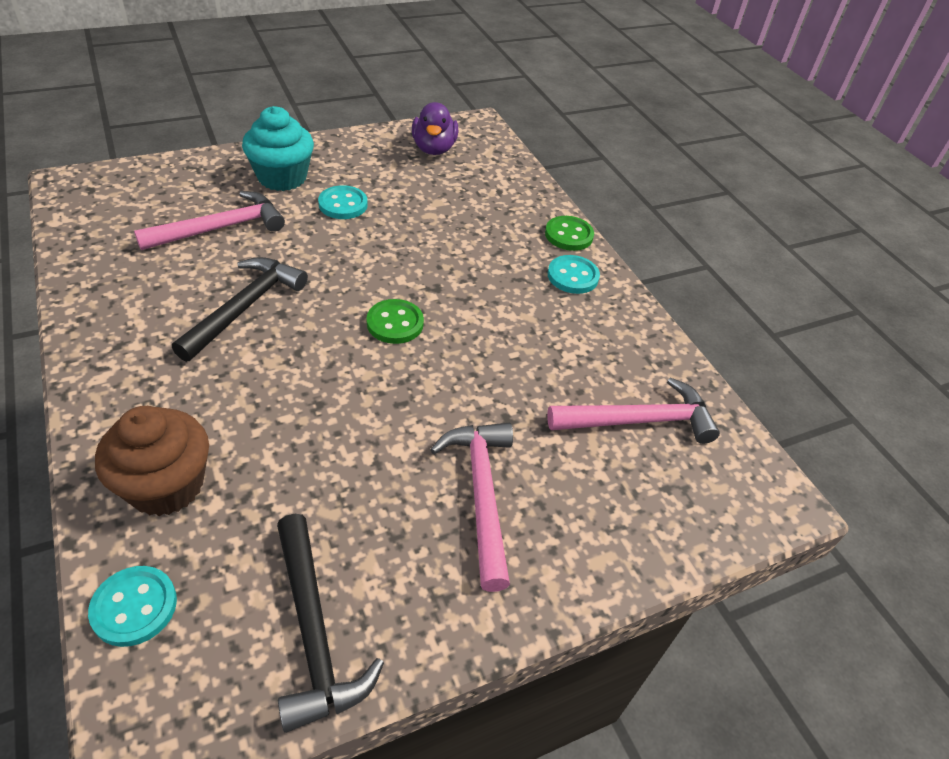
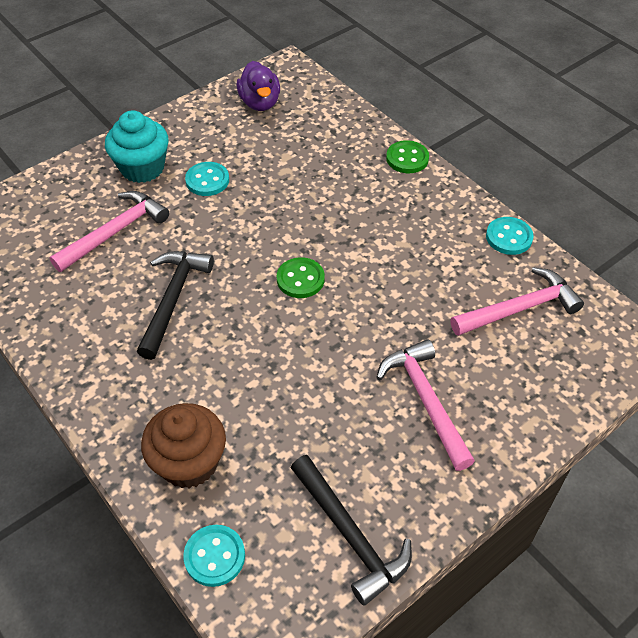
camera: 10 degrees left, 5 degrees up
(572, 276) = (424, 197): turquoise button -> turquoise button (509, 237)

